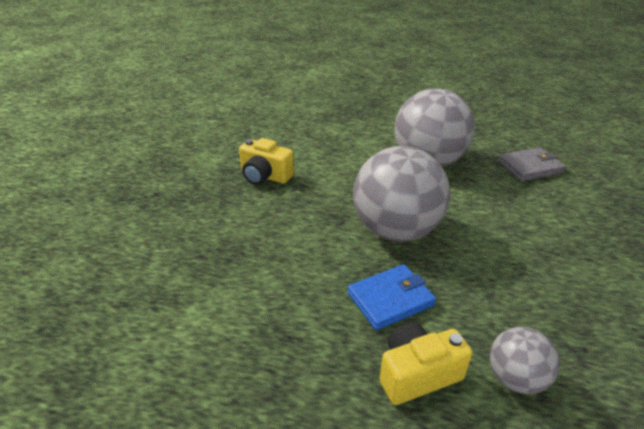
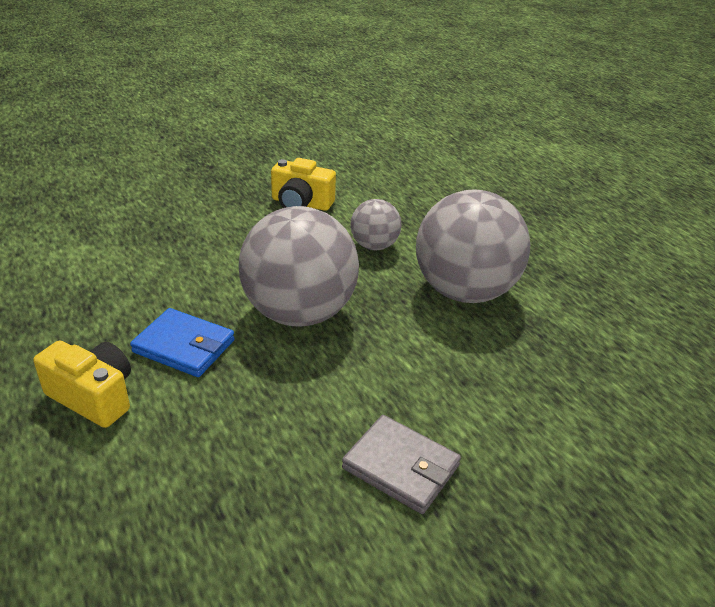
camera: 50 degrees right, 0 degrees up
(265, 176) = (301, 203): yellow camera -> yellow camera turned 60 degrees counterclockwise
(515, 378) = (133, 467): grey ball -> grey ball (374, 246)
(530, 167) = (568, 379): grey wallet -> grey wallet (401, 467)

